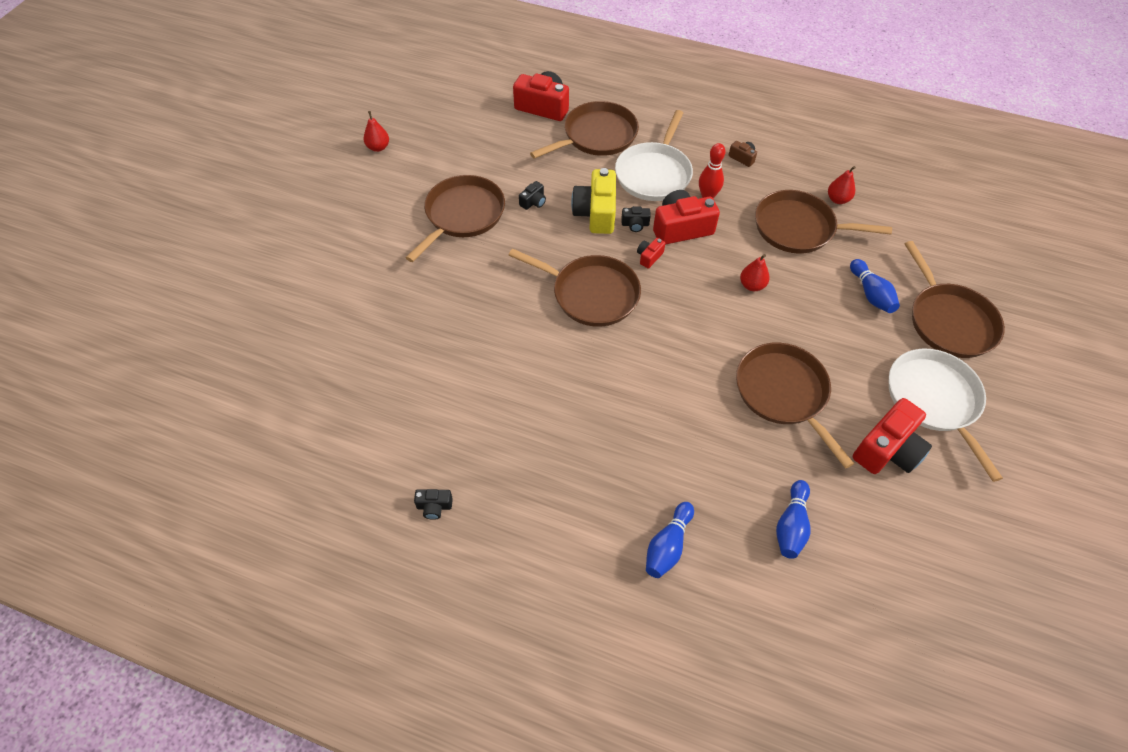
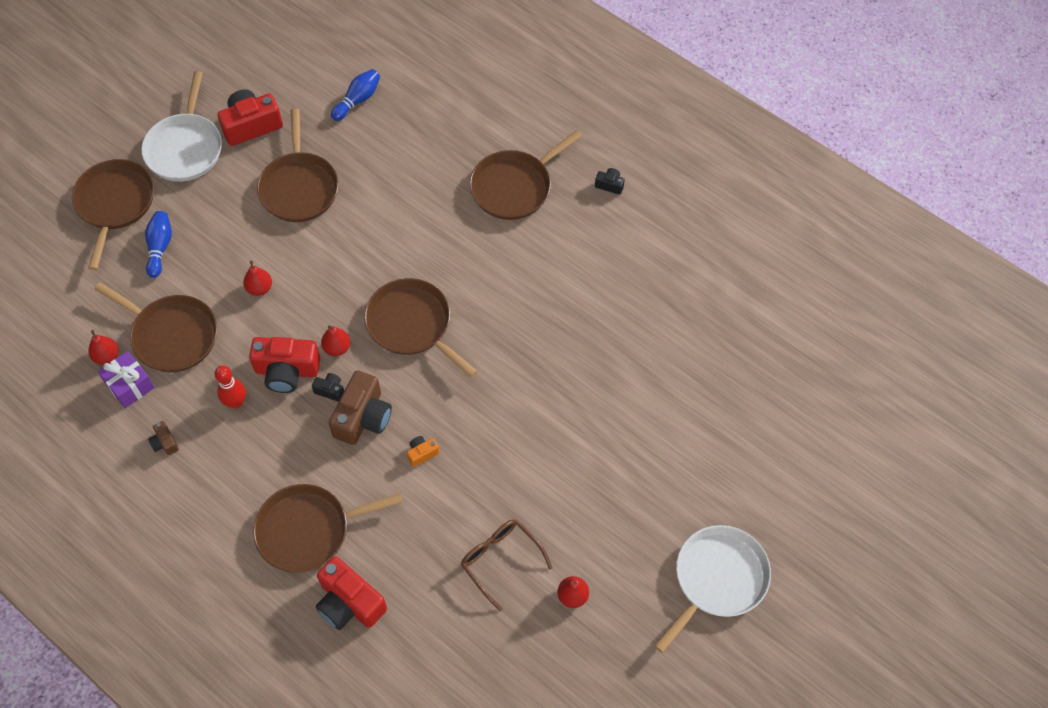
camera: 160 degrees left, 5 degrees up
(441, 154) = (500, 560): none -> brown glasses
(462, 215) = (504, 459): brown pan -> brown pan (514, 187)
(533, 202) = (422, 453): black camera -> orange camera
(596, 213) = (363, 417): yellow camera -> brown camera
(649, 257) = (337, 348): red camera -> red pear
(654, 173) = (274, 451): white pan -> white pan (717, 579)
(668, 545) = (451, 113): blue bowling pin -> none
(801, 185) = (130, 385): none -> purple gift

